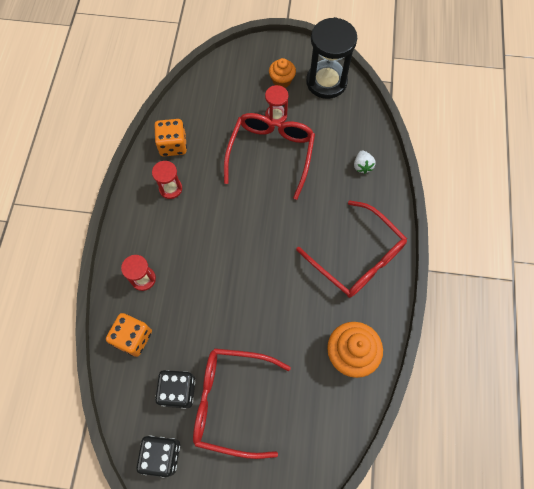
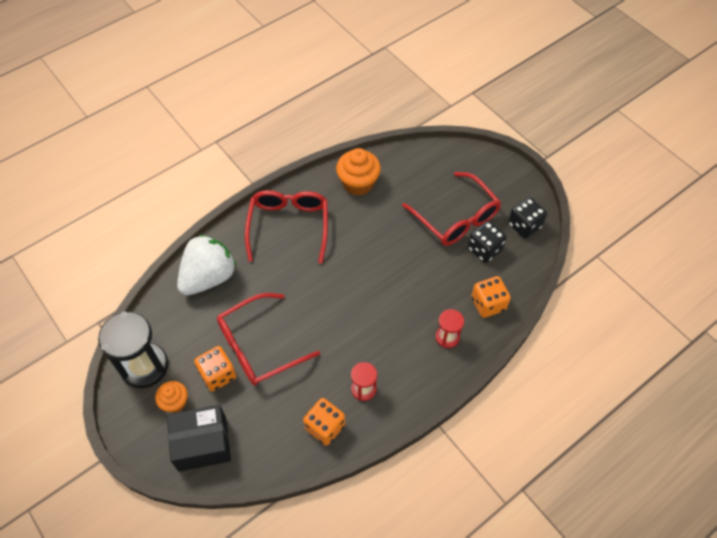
camera: 135 degrees left, 10 degrees down
(238, 76) = (202, 444): none -> black box
(276, 116) = (218, 374): red hourglass -> orange dice
(362, 166) = (209, 277): white strawberry -> white strawberry, size x2.47

